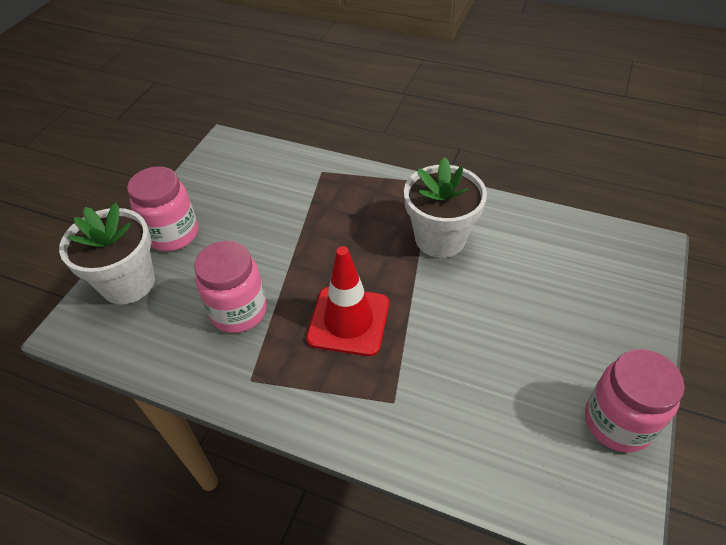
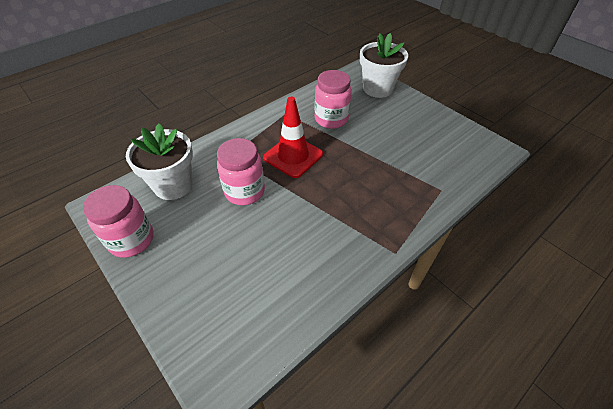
camera: 115 degrees right, 0 degrees up
(173, 234) = (407, 109): pink jar -> pink jar (244, 191)
(440, 238) = (328, 227): white flower pot -> white flower pot (173, 185)

